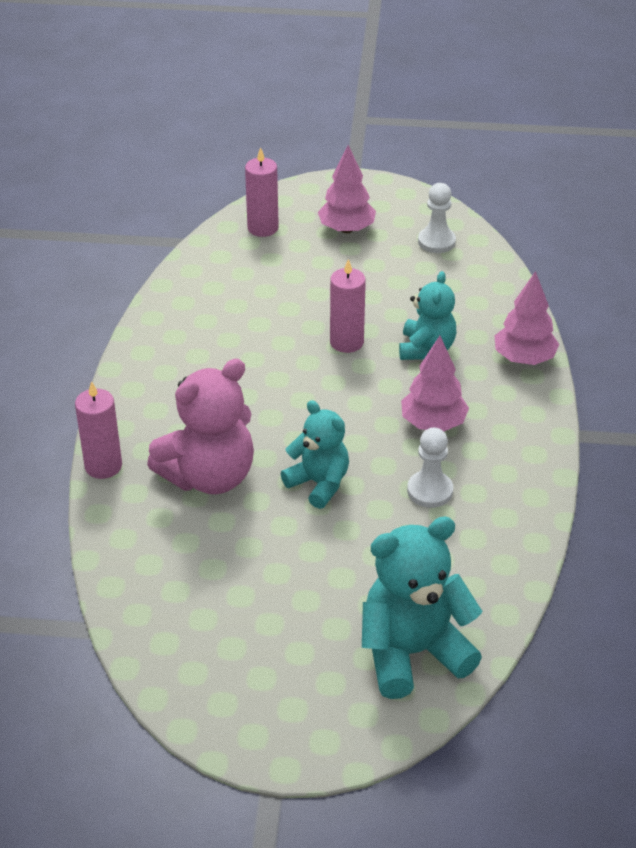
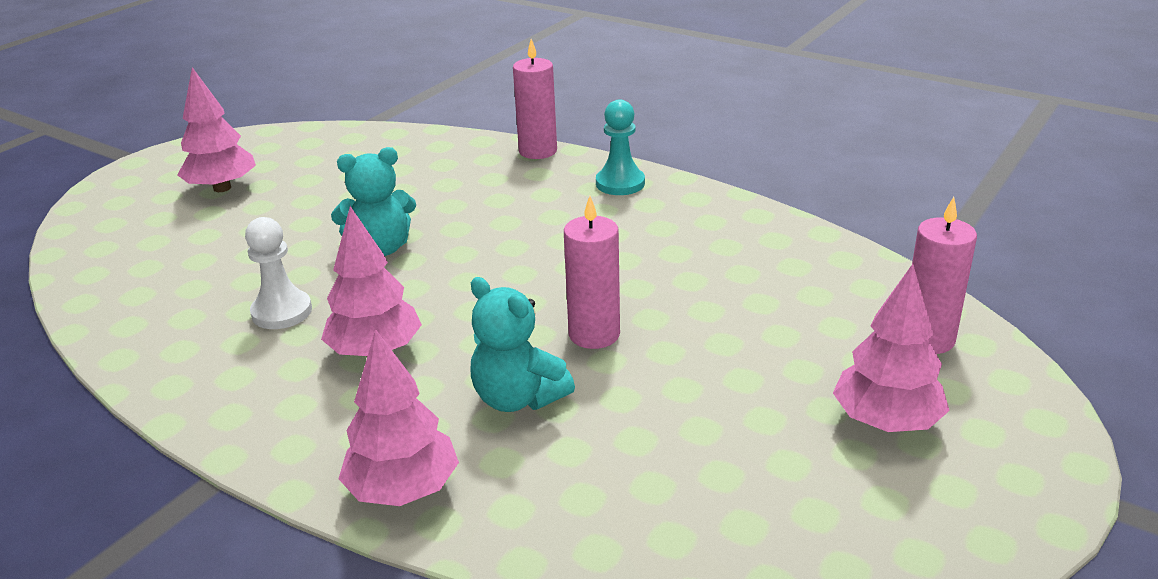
camera: 120 degrees right, 10 degrees down
(140, 397) = (620, 183): none -> turquoise pawn
(209, 476) = (464, 195): pink teddy bear -> none
(292, 648) = (222, 188): none -> pink tree
(412, 652) = (128, 239): turquoise teddy bear -> none
(436, 241) = (792, 519): white pawn -> none

